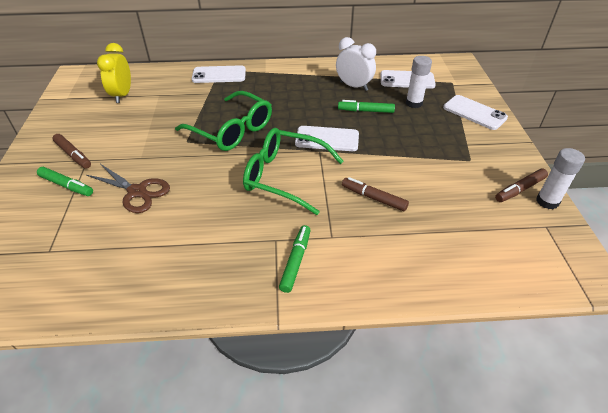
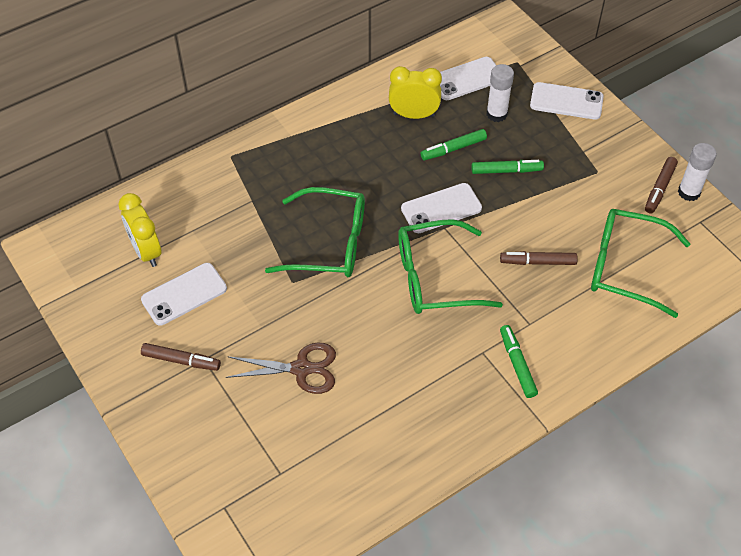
camera: 30 degrees left, 10 degrees up
(66, 186) = (217, 399): green marker -> green marker (506, 171)
(219, 75) = (238, 165): white phone -> white phone (184, 294)
(354, 86) = (414, 115): white clock -> yellow clock
(449, 231) = (625, 267): none -> green glasses

